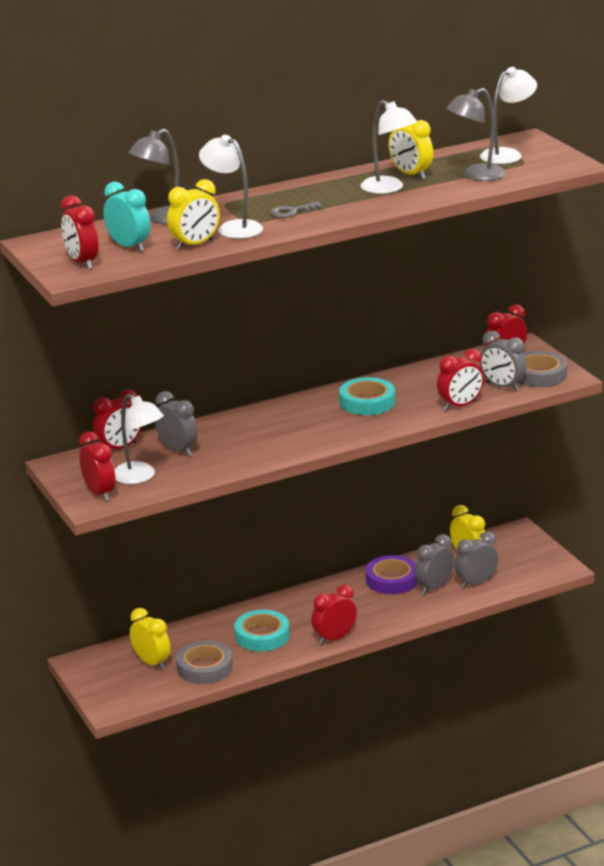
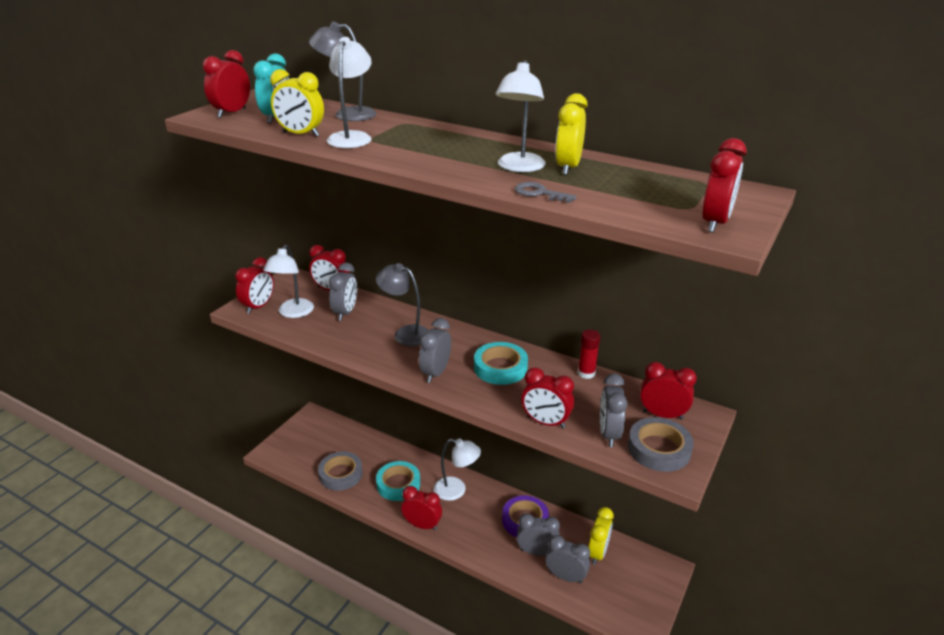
camera: 55 degrees right, 5 degrees up
(152, 662) = (331, 447): yellow clock -> none
(292, 212) = (412, 147): grey key -> grey key (539, 193)
(338, 431) = (435, 373): none -> grey clock
(419, 369) = (586, 373): none -> red glue stick
(476, 175) = (612, 194): grey lamp -> grey lamp (405, 333)
(507, 154) = (694, 194): white lamp -> white lamp (456, 490)
(554, 163) = (715, 223): none -> red clock

